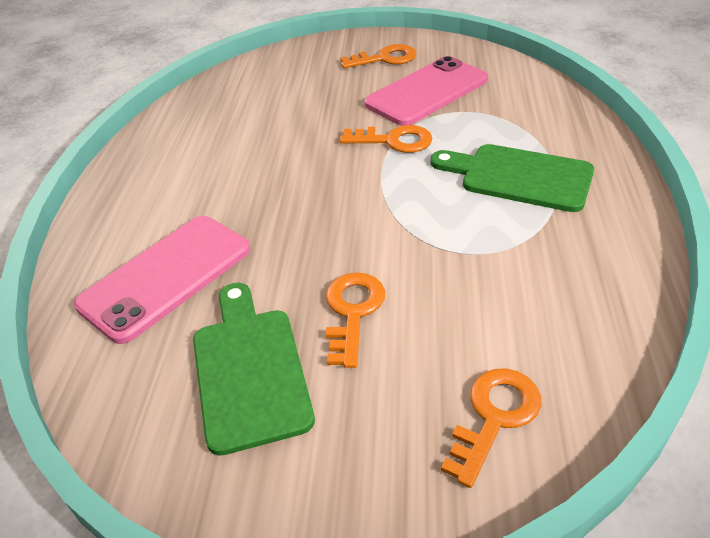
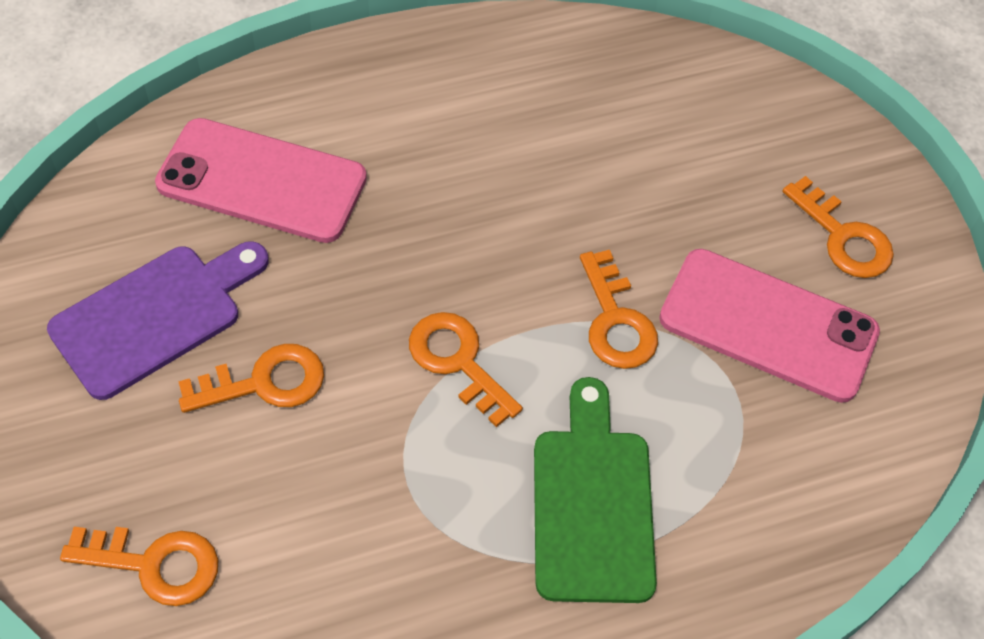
camera: 60 degrees right, 15 degrees up
(249, 370) = (155, 316): green cutting board -> purple cutting board
(388, 210) = (458, 361): none -> orange key

